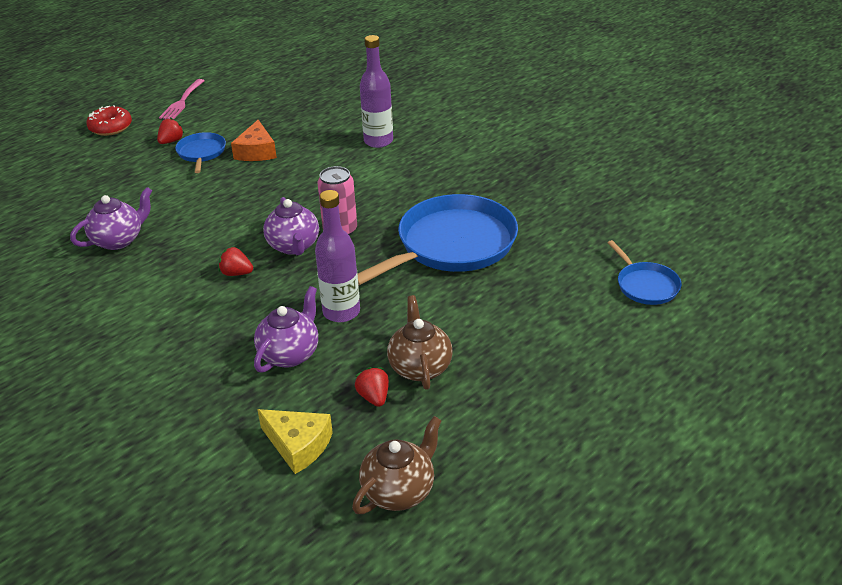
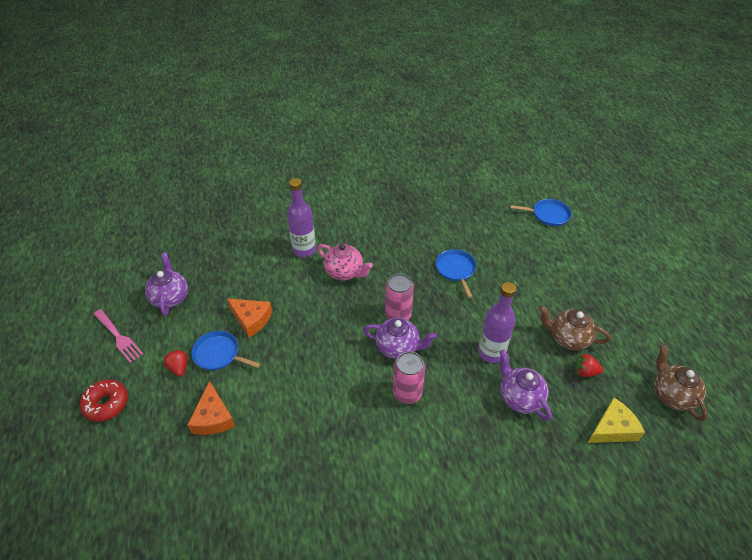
camera: 60 degrees left, 10 degrees up
(118, 240) = (302, 456): purple teapot -> purple teapot (170, 297)
(130, 179) = (213, 417): none -> orange cheese
(236, 273) = (407, 393): red strawberry -> pink can
(370, 176) = (344, 272): none -> pink teapot
(452, 245) = (456, 270): blue pan -> blue pan, size x0.49

